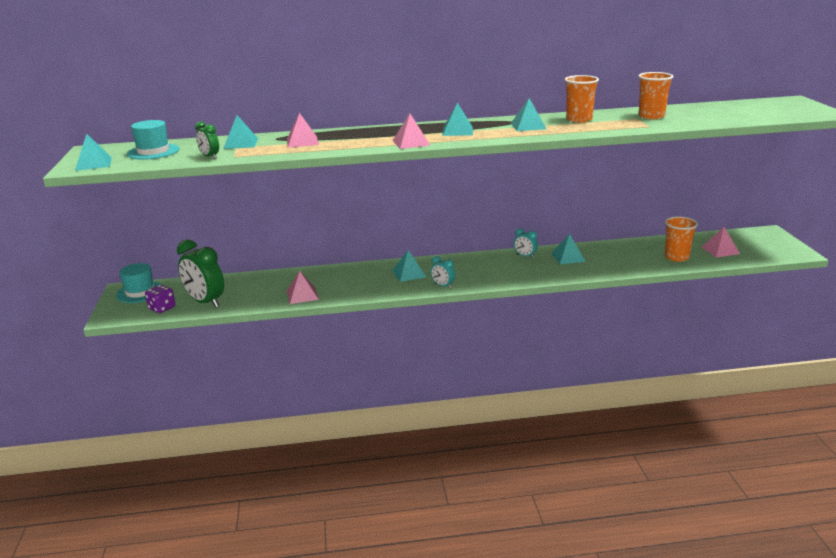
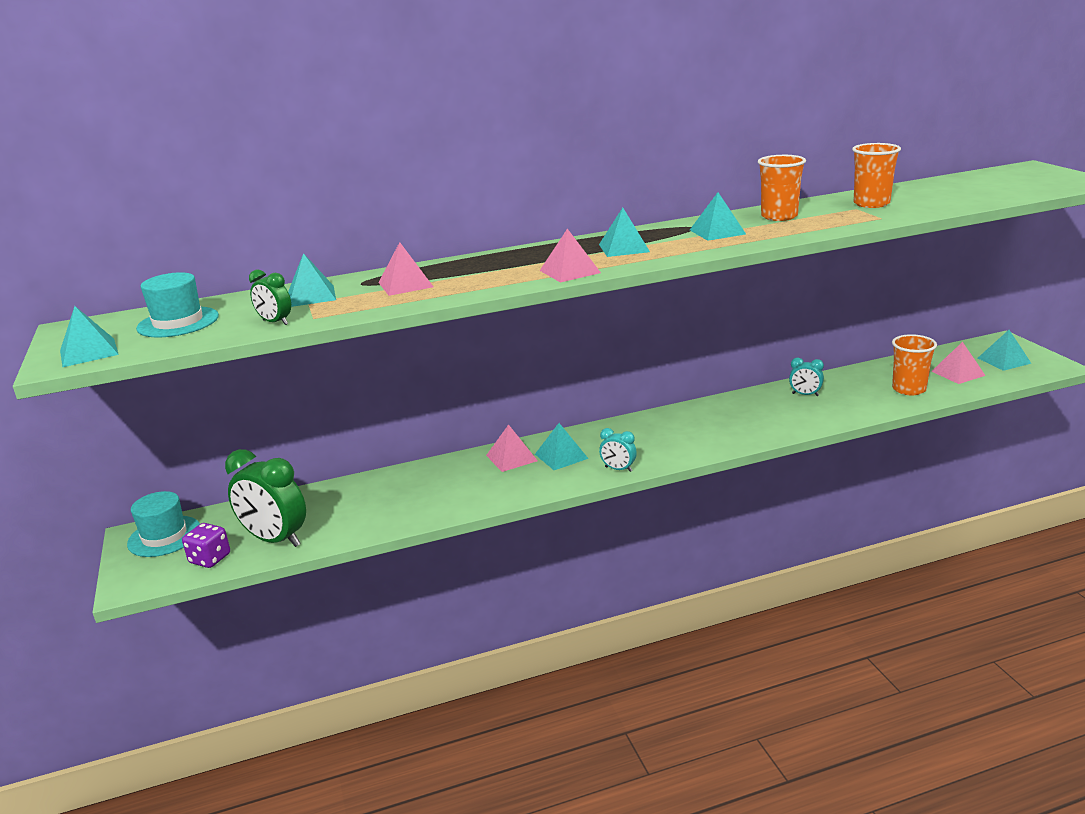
camera: 10 degrees left, 0 degrees up
(302, 295) = (420, 509): pink pyramid -> pink pyramid (511, 458)
(525, 256) = (710, 411): turquoise clock -> turquoise clock (805, 394)
(568, 257) = (768, 406): turquoise pyramid -> turquoise pyramid (1004, 360)

